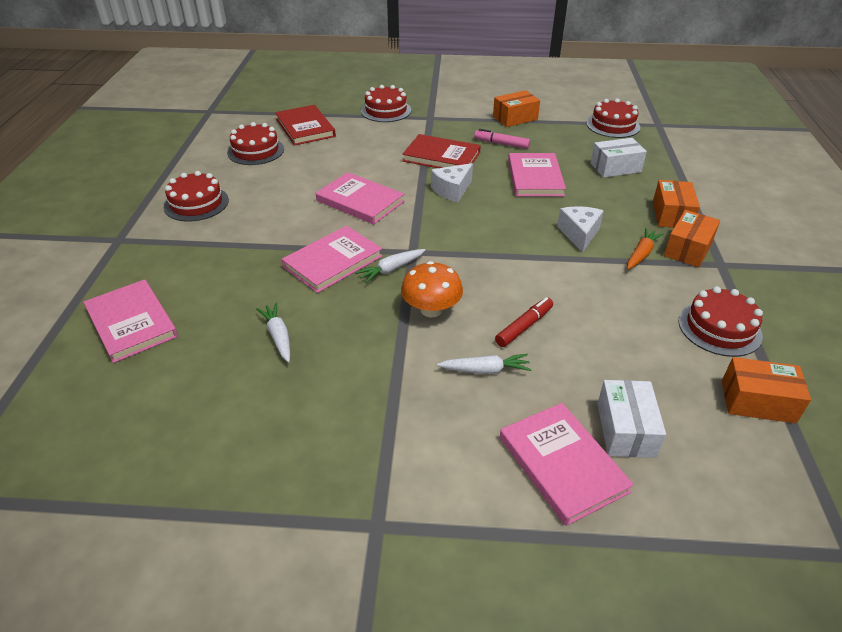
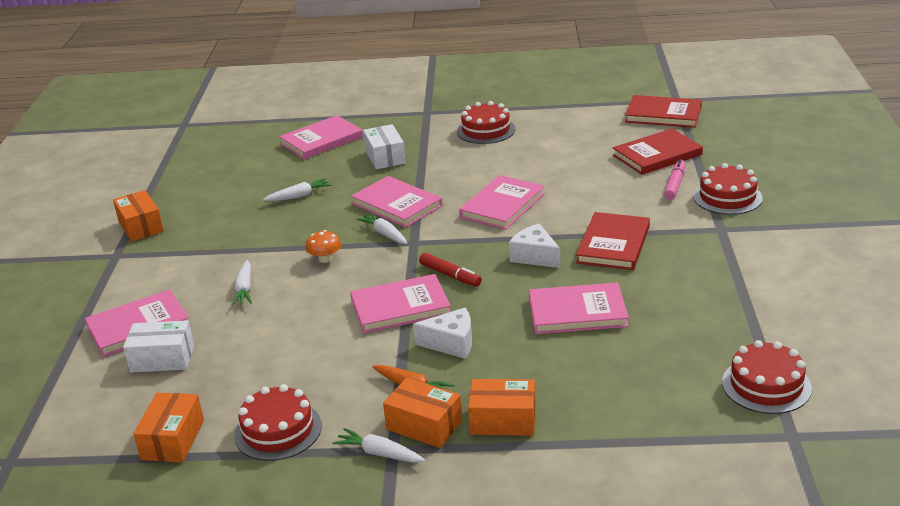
camera: 90 degrees right, 10 degrees down
(233, 118) = (663, 115): none -> red book
(256, 151) = (593, 138): red cake -> none
(431, 309) = (325, 259): orange mushroom -> orange mushroom, size x0.64
(501, 144) = (664, 285): pink marker -> pink marker (675, 184)
(515, 118) = (750, 294): orange box -> orange box (141, 226)
(524, 327) = (296, 308): red marker -> red marker (450, 275)
(525, 260) = (400, 307): none -> pink book
(615, 167) = (623, 380): white box -> white box (385, 157)
(728, 270) = (379, 453): none -> white carrot

